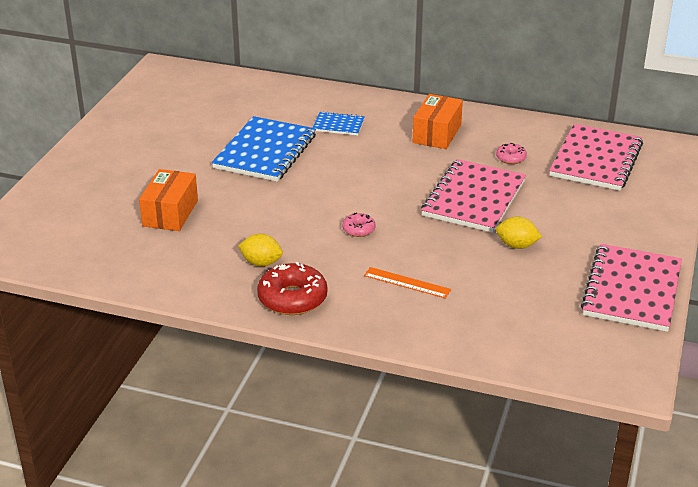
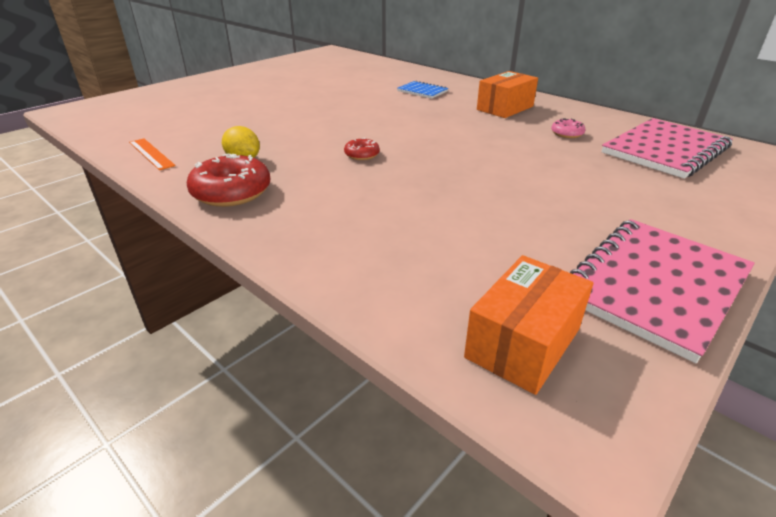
camera: 25 degrees right, 0 degrees up
(170, 213) = (222, 116): orange box -> orange box (523, 343)
(265, 152) = (344, 96): blue notebook -> none
(358, 229) = (362, 155): pink donut -> red donut
(407, 283) = (361, 206): orange ruler -> orange ruler (151, 154)
(474, 199) = (502, 155): pink notebook -> none
(516, 245) = (519, 201): yellow lemon -> none

